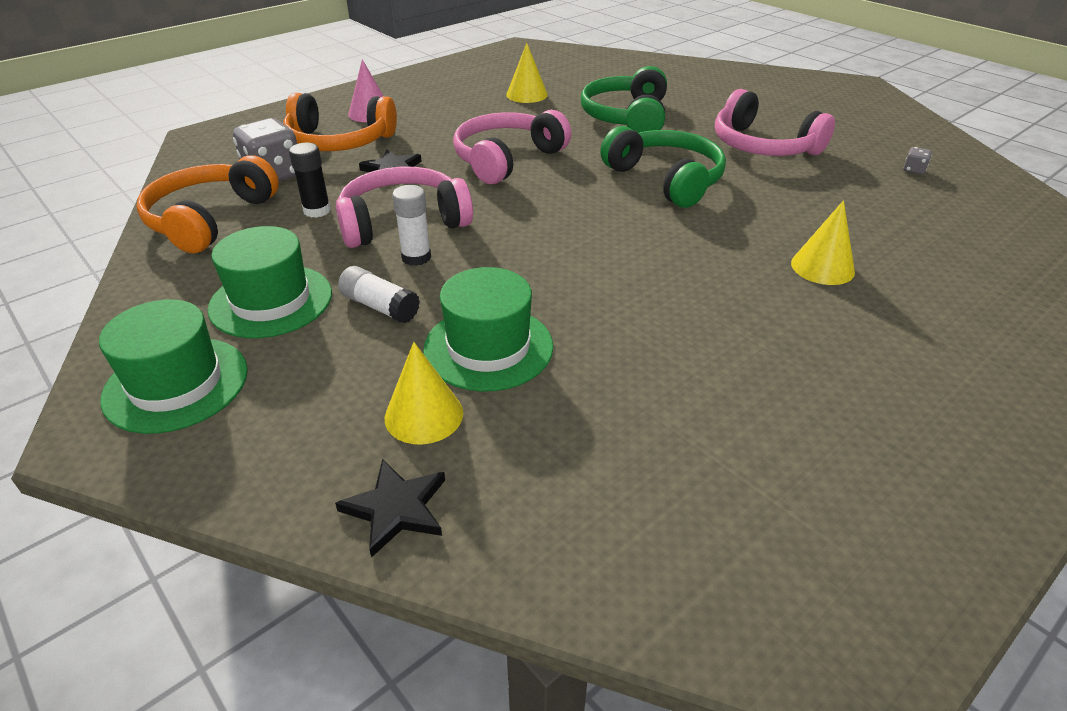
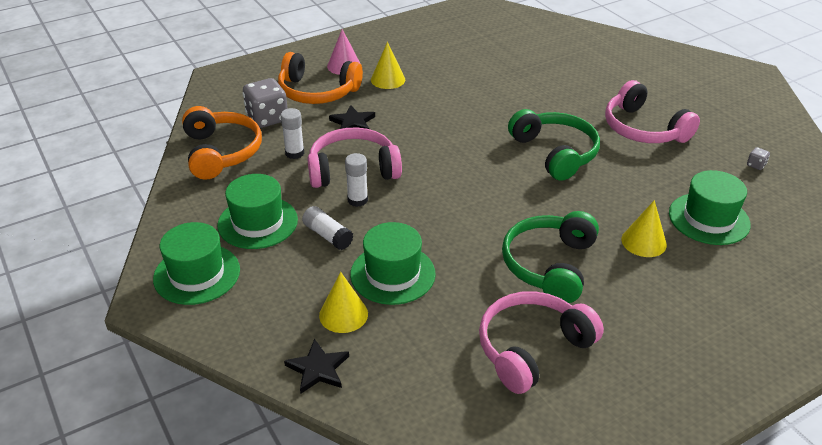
camera: 10 degrees right, 0 degrees up
(210, 219) = (221, 152): orange headphones -> orange headphones turned 135 degrees clockwise
(317, 211) = (294, 153): black glue stick -> white glue stick
(507, 159) = (439, 121): pink headphones -> pink headphones (532, 348)
(527, 94) = (469, 58): yellow cone -> yellow cone (388, 79)
(626, 117) = (543, 89): green headphones -> green headphones (549, 265)
(890, 232) = (709, 219): none -> green hat

